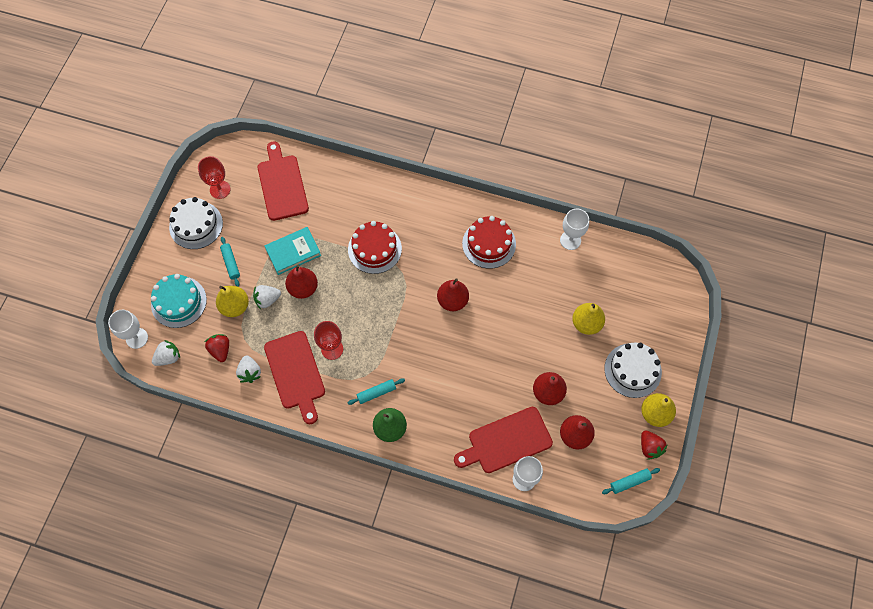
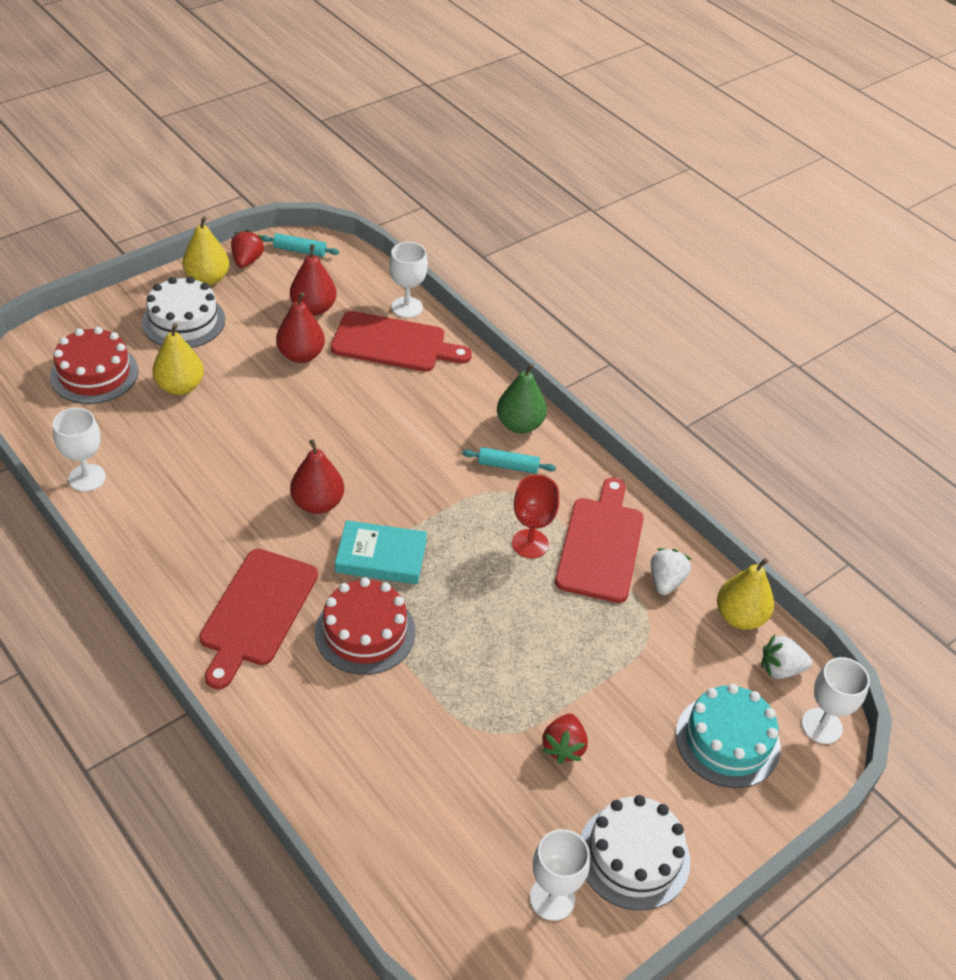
camera: 150 degrees left, 20 degrees down
(220, 189) = (552, 898): red goblet -> white goblet
(220, 350) = (694, 633): red strawberry -> red strawberry (563, 747)
(231, 263) = (608, 750): turquoise rolling pin -> none
(235, 306) = (638, 680): yellow pear -> yellow pear (740, 617)
(267, 300) = (581, 659): white strawberry -> none
(282, 185) = (434, 833): red cutting board -> red cutting board (257, 612)
(293, 252) = (494, 705): turquoise book -> turquoise book (381, 557)
(303, 288) = (515, 643): red pear -> none
(489, 244) = (197, 539): red cake -> red cake (94, 374)

